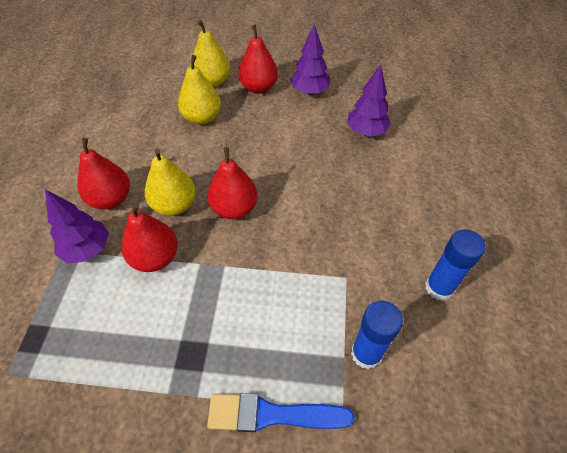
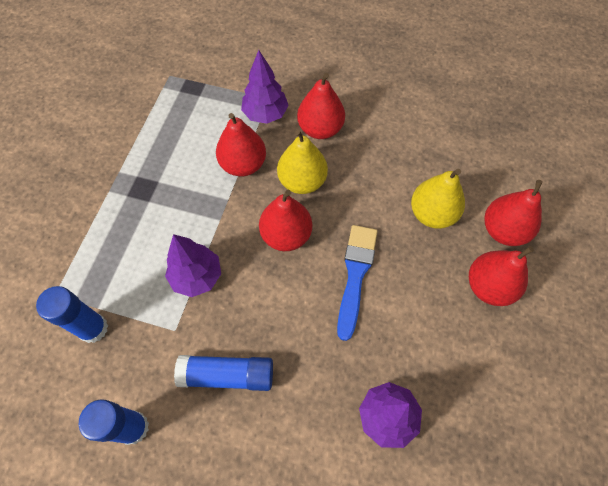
camera: 100 degrees right, 10 degrees up
(212, 81) = (503, 230): yellow pear -> red pear
(272, 414) = (74, 241): blue brush -> blue brush (355, 275)
(310, 92) = (478, 355): purple tree -> purple tree (197, 277)
(371, 228) = (227, 375): none -> blue glue stick

